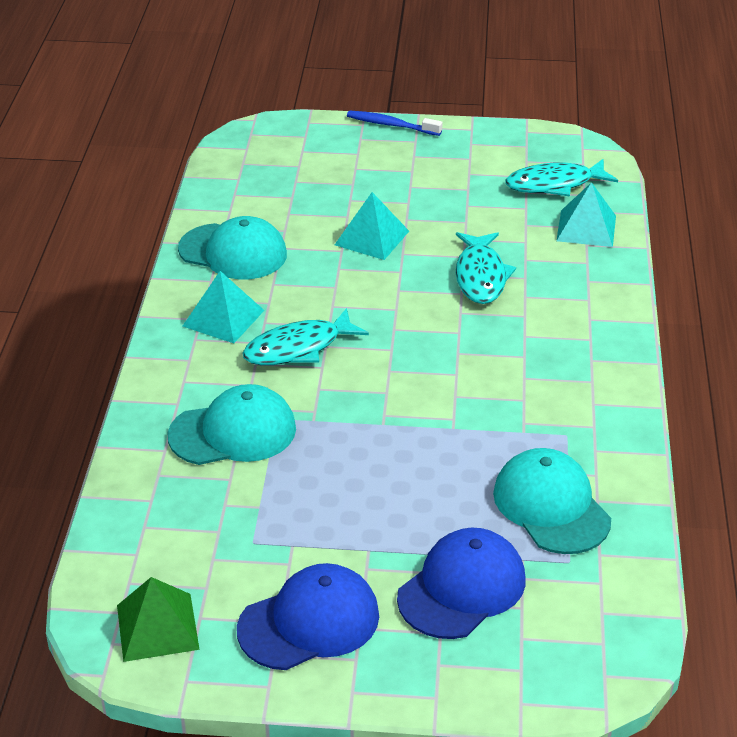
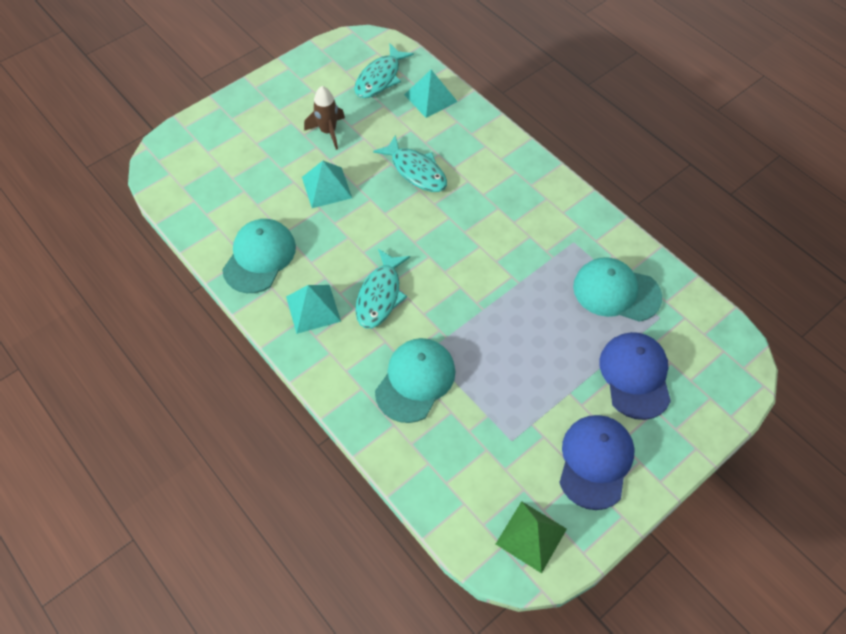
camera: 45 degrees left, 20 degrees up
(233, 252) = (259, 257): turquoise cap -> turquoise cap turned 45 degrees counterclockwise
(391, 125) = (238, 95): blue toothbrush -> none
(437, 197) = (328, 132): none -> brown rocket

